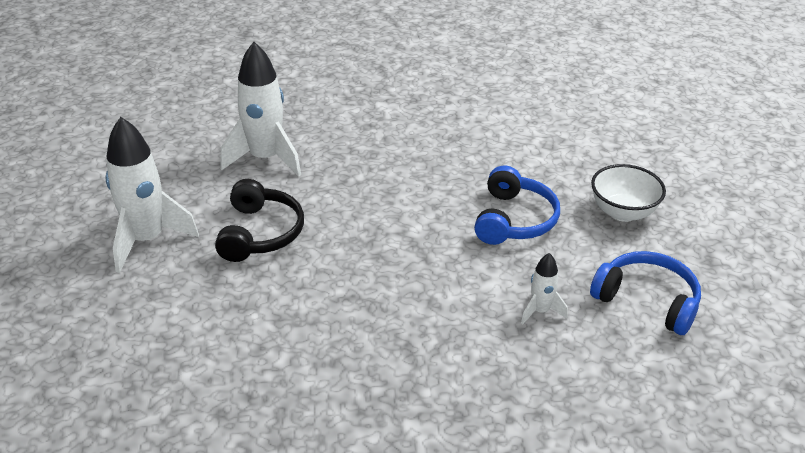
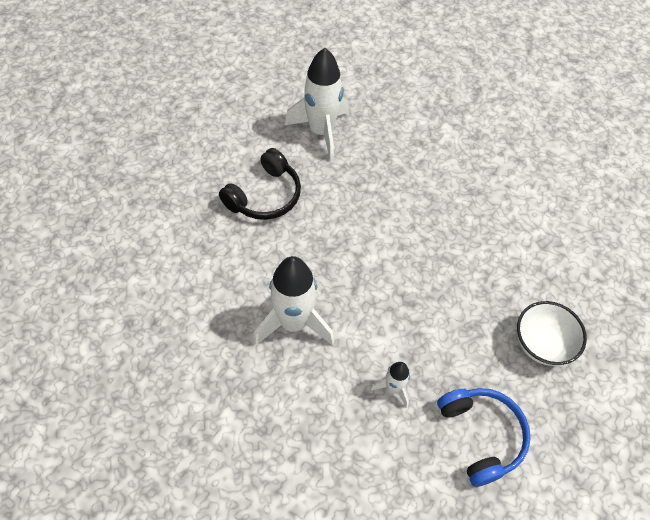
camera: 35 degrees right, 20 degrees up
(147, 240) = (193, 157): white rocket -> white rocket (293, 323)
(514, 220) = (449, 296): blue headphones -> none

